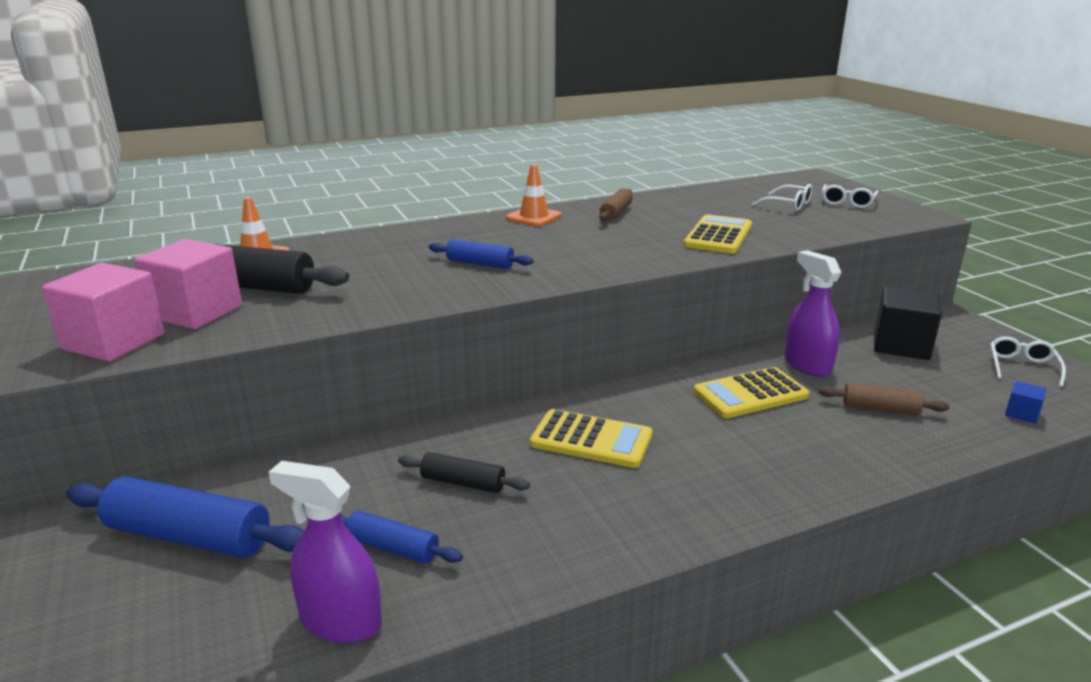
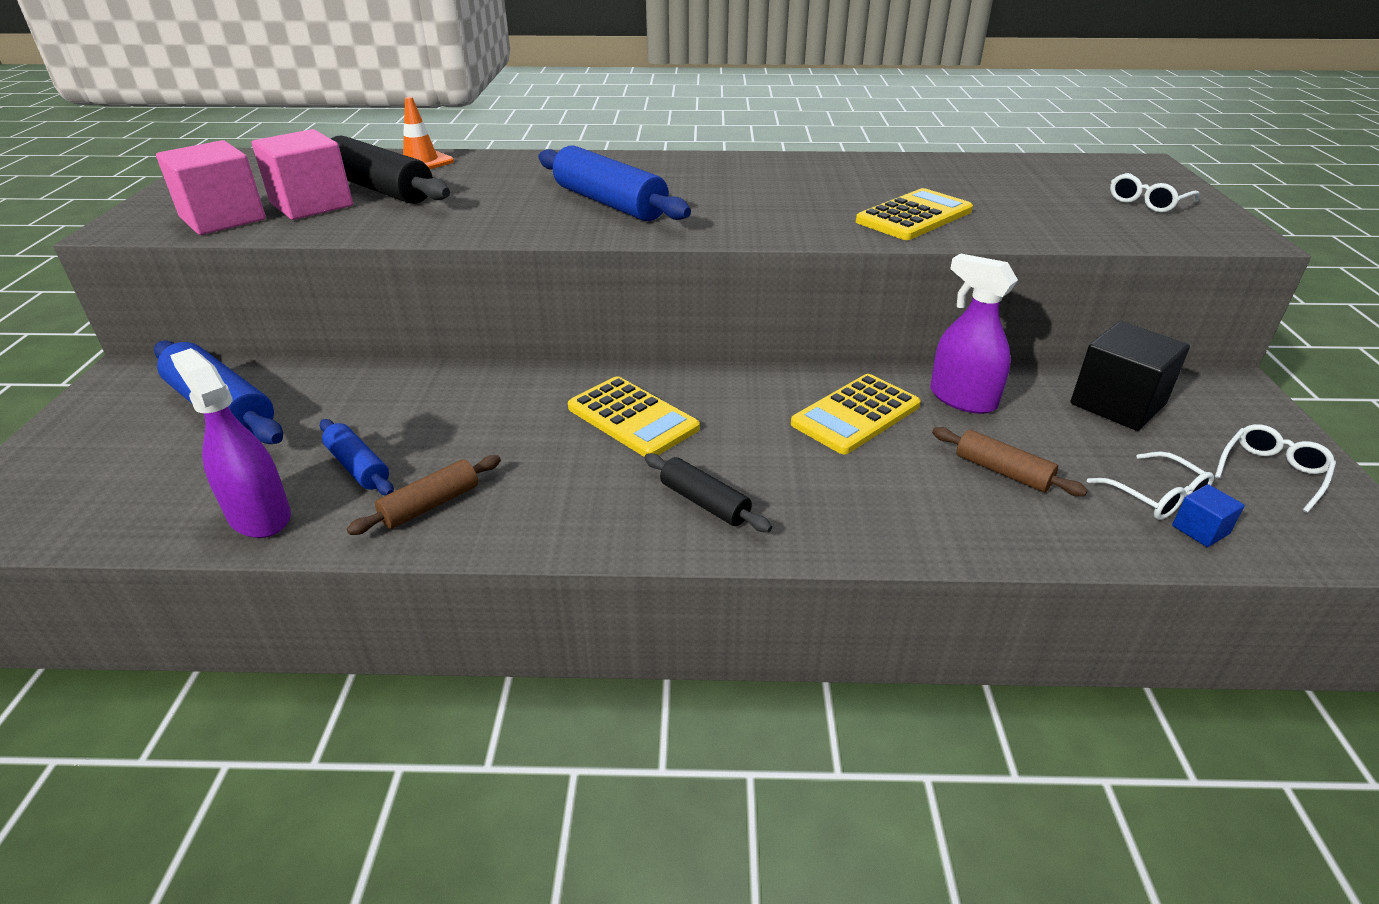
camera: 25 degrees right, 10 degrees up
(463, 483) = (472, 426): black rolling pin -> black rolling pin (704, 502)
(480, 263) = (609, 203): blue rolling pin -> blue rolling pin, size x1.79
(534, 217) = (728, 163): orange traffic cone -> none
(616, 213) = (825, 171): brown rolling pin -> brown rolling pin (430, 505)
(750, 394) = (856, 415): yellow calculator -> yellow calculator turned 45 degrees counterclockwise
(788, 205) = (1058, 193): white glasses -> white glasses (1155, 496)
(807, 365) = (962, 399): purple spray bottle -> purple spray bottle turned 45 degrees counterclockwise

